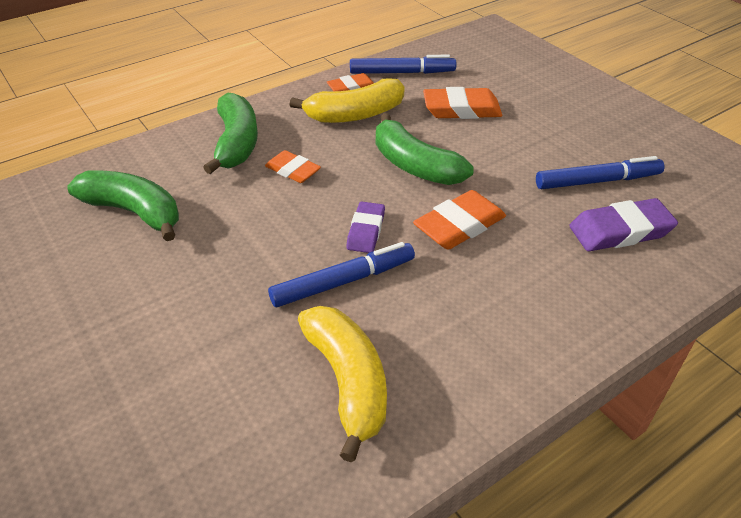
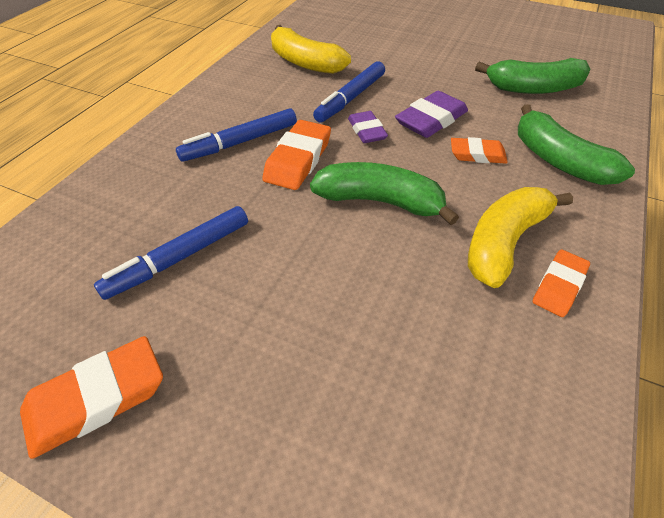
camera: 150 degrees right, 5 degrees up
(402, 72) = (540, 358): blue marker -> blue marker (240, 142)
(461, 109) = (394, 311): orange eraser -> orange eraser (97, 399)
(620, 231) = (150, 206): purple eraser -> purple eraser (431, 120)

